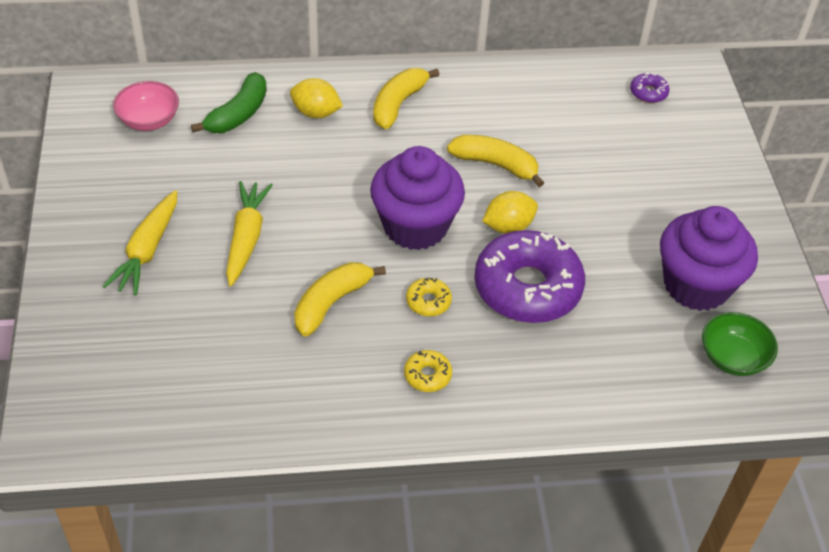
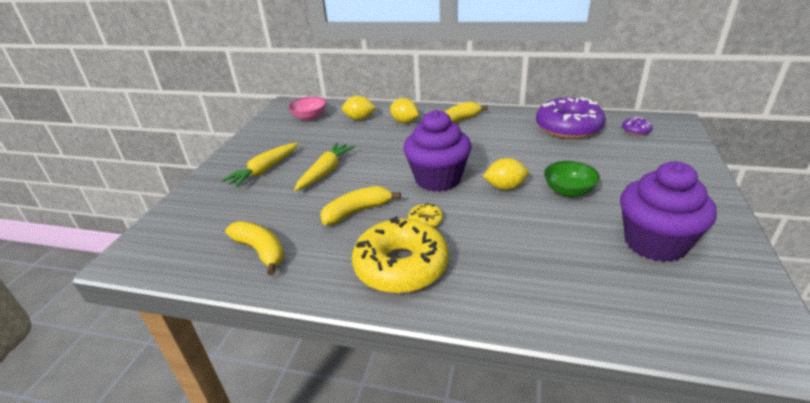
camera: 25 degrees right, 15 degrees down
(238, 114) = (359, 119): green banana -> yellow lemon
(427, 375) = (401, 266): yellow donut -> yellow donut, size x2.43
(496, 165) = (509, 155): yellow banana -> yellow banana (261, 251)
(527, 287) = (505, 223): purple donut -> purple donut (568, 127)
(733, 358) = (684, 302): green bowl -> green bowl (569, 191)

